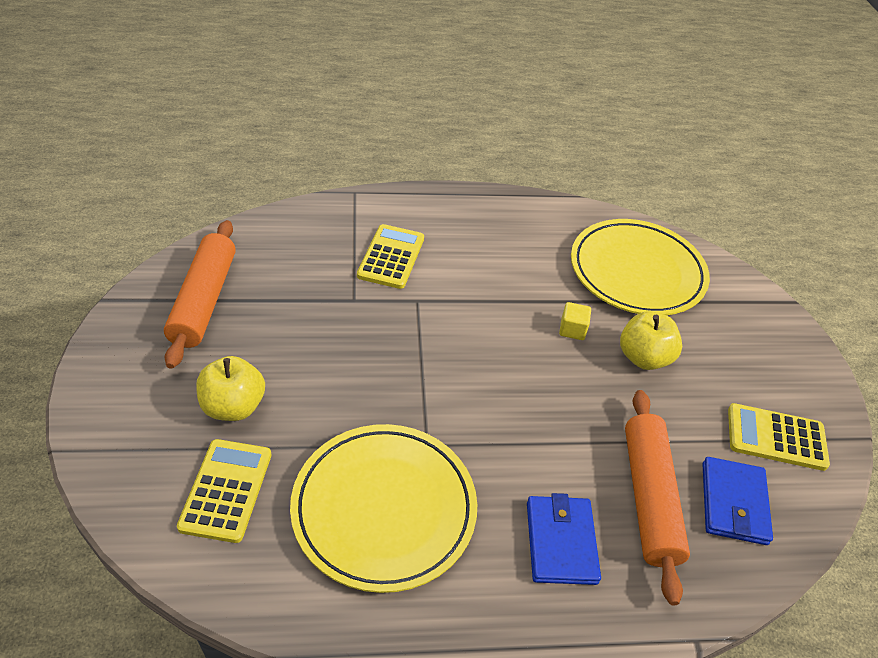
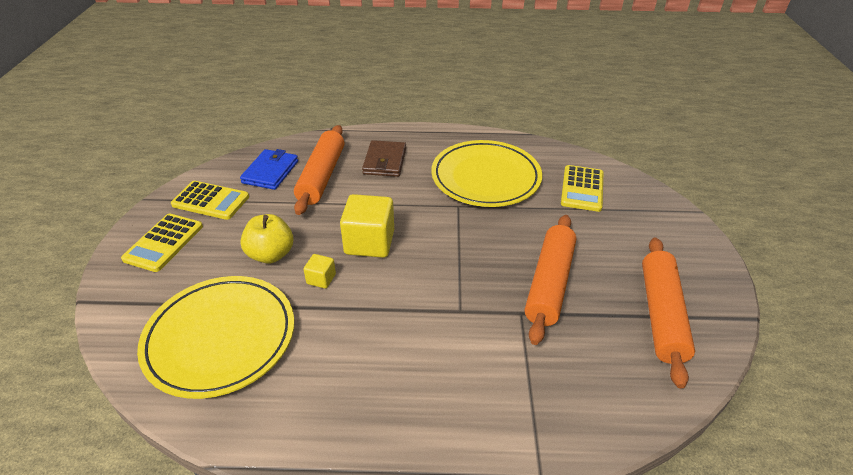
camera: 170 degrees left, 5 degrees down
(233, 406) = (596, 231): yellow apple -> none
(317, 331) = (549, 283): none -> orange rolling pin
(391, 257) = (486, 362): yellow calculator -> yellow calculator (164, 243)
(535, 378) = (369, 242): none -> yellow cube
(561, 542) = (385, 161): blue wallet -> brown wallet

